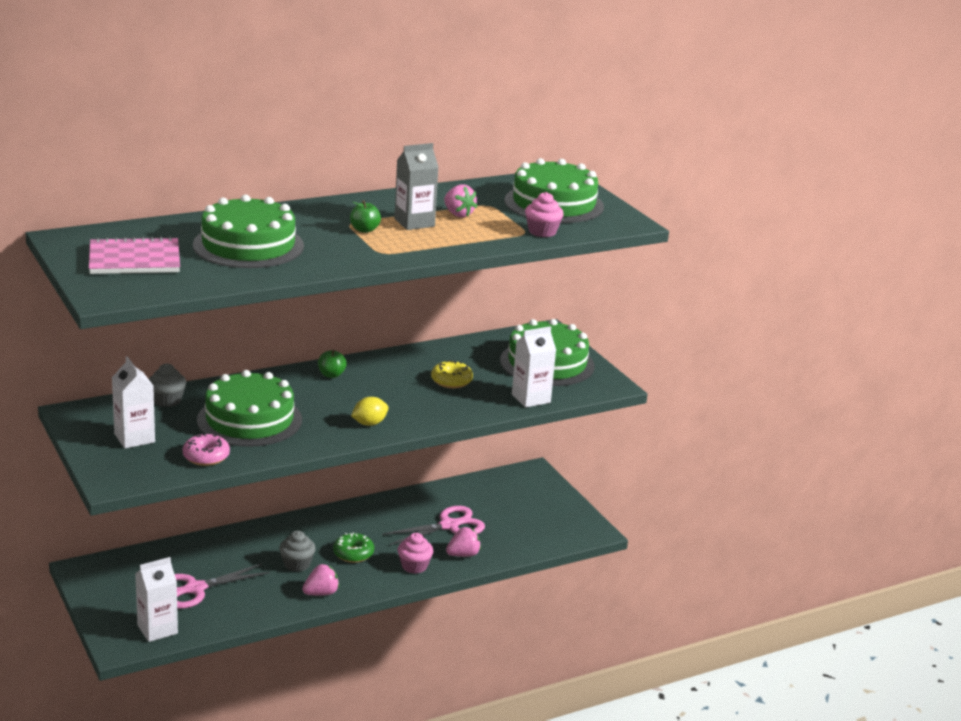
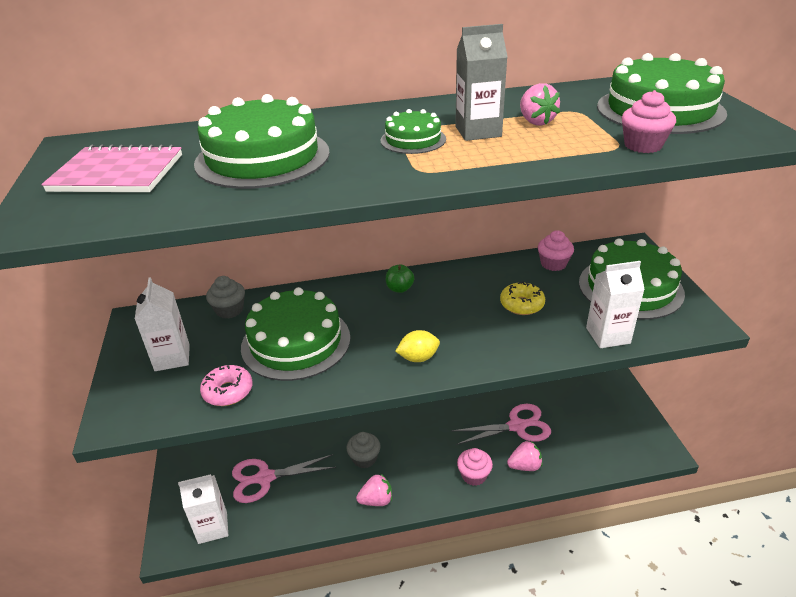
camera: 20 degrees right, 10 degrees up
(353, 554) = (419, 451): green donut -> none
(364, 230) = (413, 140): green apple -> green cake
(474, 348) = (553, 264): none -> pink cupcake

